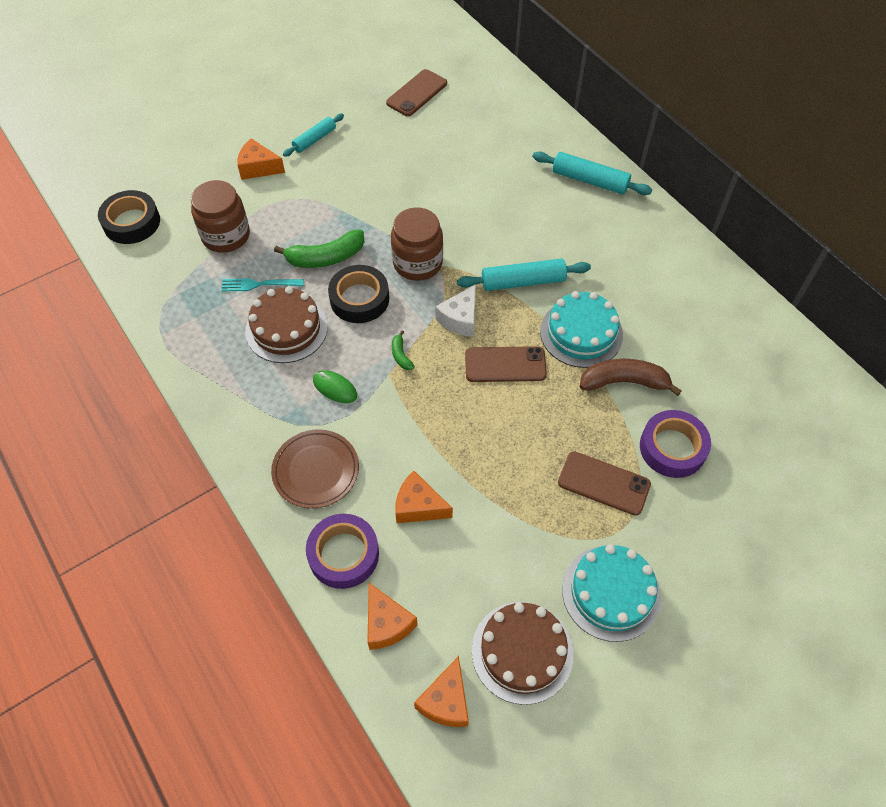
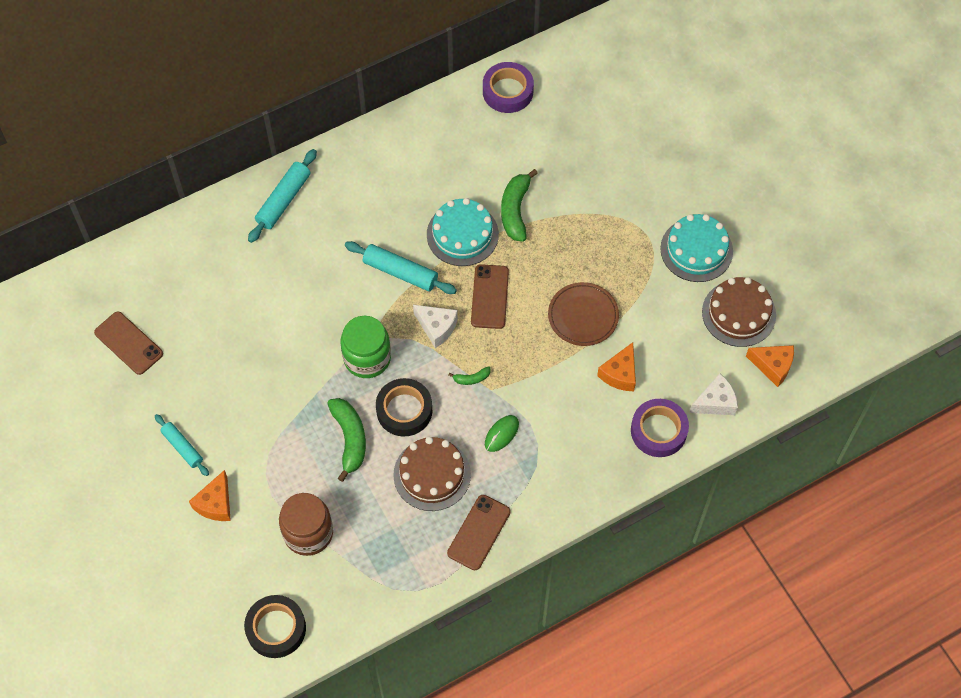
camera: 85 degrees left, 5 degrees up
(259, 284) = (376, 499): turquoise fork -> none
(316, 470) = (582, 450): brown plate -> brown plate (583, 316)
(386, 624) = (715, 402): orange cheese -> white cheese
(417, 263) = (367, 358): brown jar -> green jar
(523, 282) = (400, 272): turquoise rolling pin -> turquoise rolling pin turned 60 degrees counterclockwise
(603, 483) = (608, 240): brown phone -> brown phone (479, 532)
(624, 382) = (515, 210): brown banana -> green banana
(672, 448) = (579, 188): purple tape -> purple tape (507, 91)

